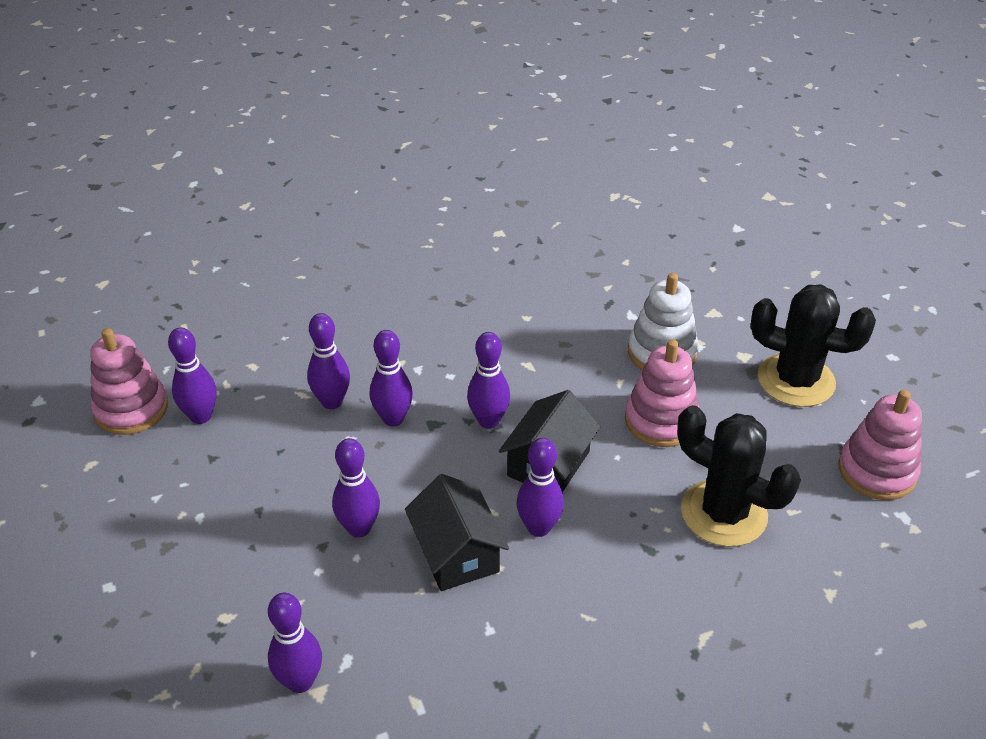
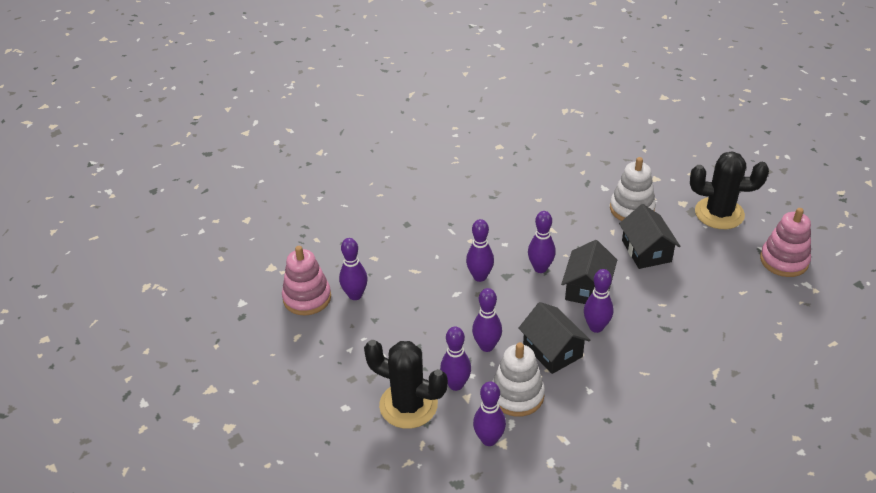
camera: 10 degrees left, 0 degrees up
(332, 402) = (436, 272): purple bowling pin -> purple bowling pin (456, 384)
(373, 616) = (517, 395): none -> white stacking toy
(661, 421) = (646, 251): pink stacking toy -> black house
(723, 513) = (703, 300): black cactus -> black cactus (408, 405)

